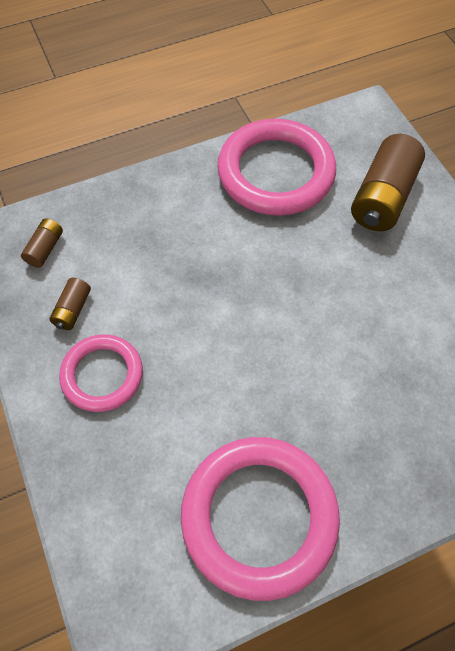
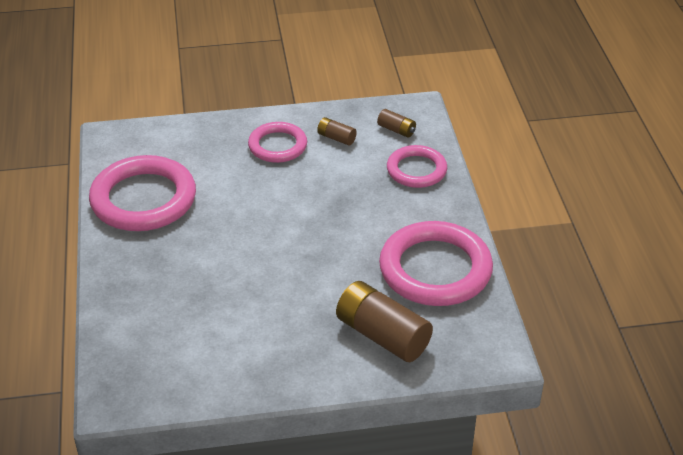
camera: 105 degrees right, 20 degrees down
(119, 215) = (416, 170): none -> pink ring

